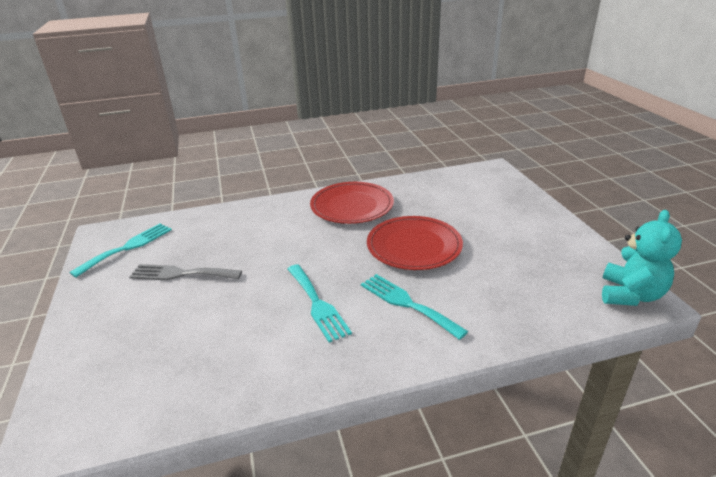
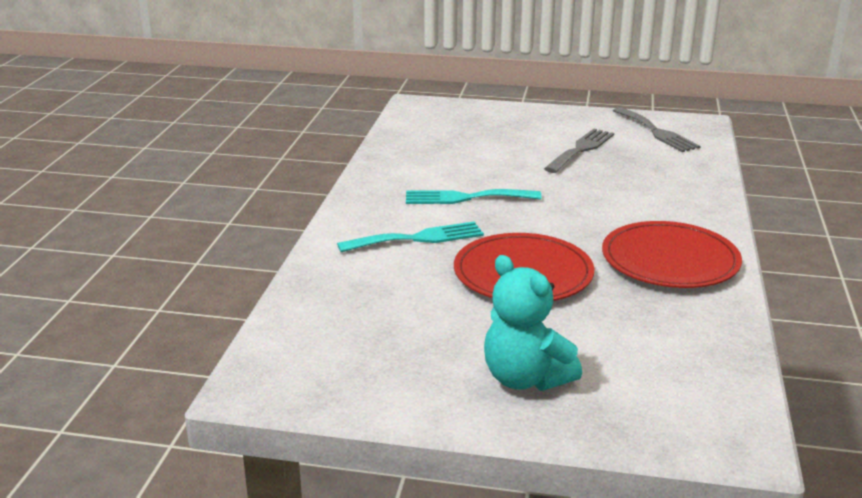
camera: 115 degrees right, 5 degrees down
(128, 247) = (656, 132): turquoise fork -> grey fork
(630, 295) = (272, 379): turquoise teddy bear -> turquoise teddy bear (525, 378)

